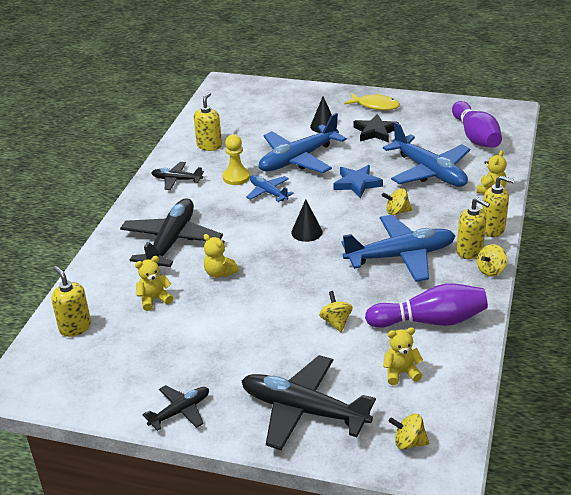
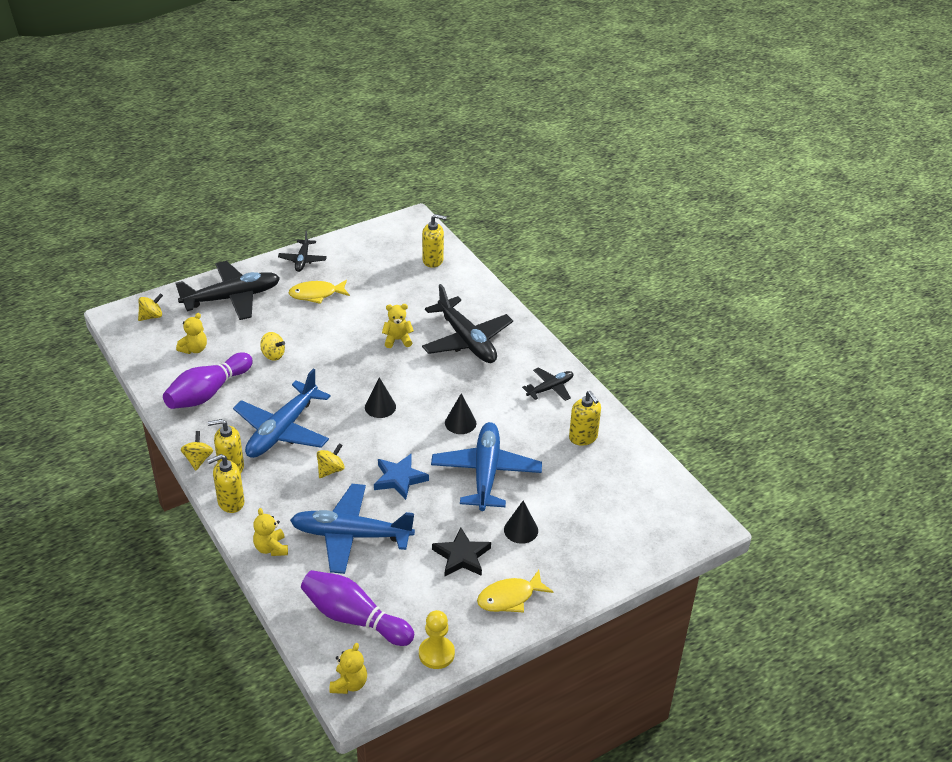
camera: 130 degrees right, 5 degrees up
(154, 299) = (413, 300): yellow teddy bear -> yellow teddy bear (349, 684)
(222, 360) = (316, 294): none -> yellow fish
(236, 177) = (508, 420): yellow pawn -> yellow pawn (436, 654)
(268, 192) = (460, 423): blue plane -> black cone

